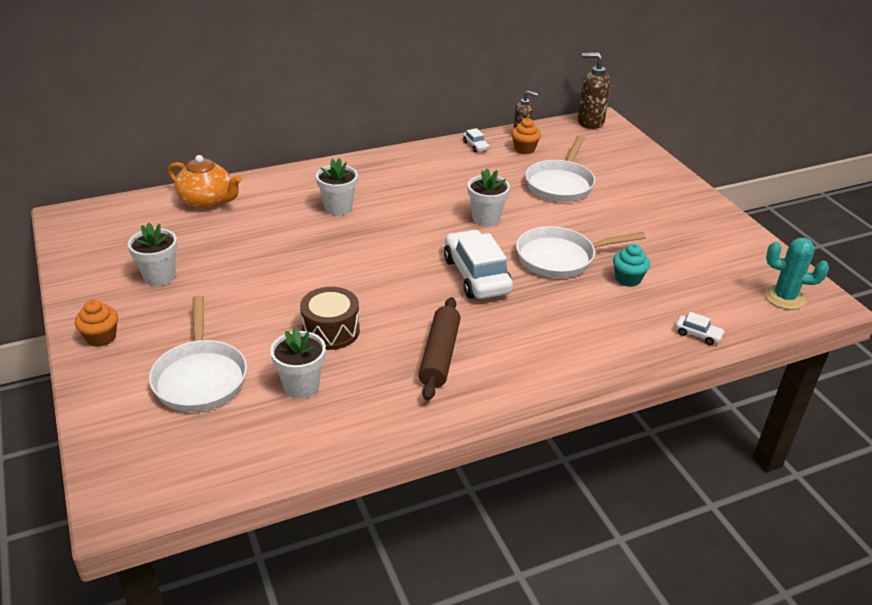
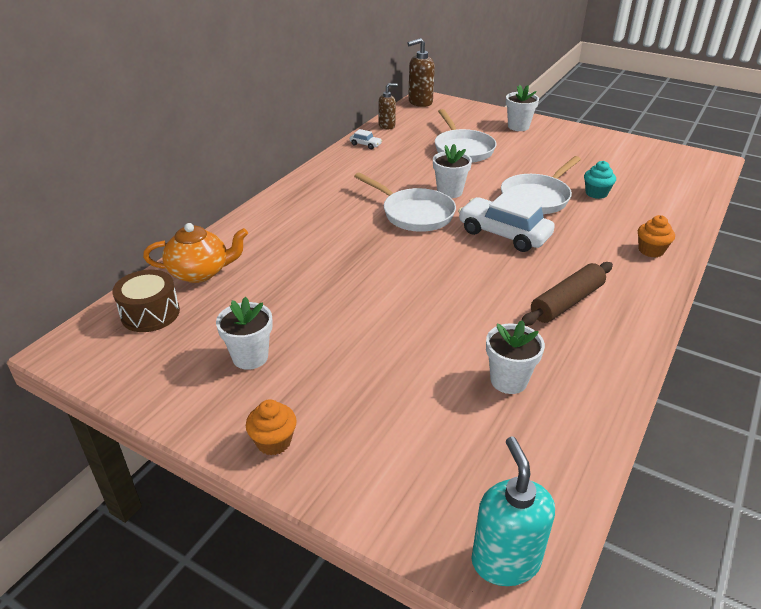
camera: 35 degrees left, 0 degrees up
(128, 488) = (505, 560): none -> turquoise soap dispenser
(200, 377) = (419, 422): white pan -> white pan (414, 214)
(331, 331) = (465, 325): brown drum -> brown drum (150, 313)
(338, 208) = (328, 229): white flower pot -> white flower pot (518, 126)
(440, 355) = (567, 302): brown rolling pin -> brown rolling pin turned 75 degrees clockwise
(524, 149) = (403, 134): orange cupcake -> orange cupcake (651, 250)
(697, 334) = (684, 209): white car -> none
(784, 297) = (689, 167): turquoise cactus -> none

